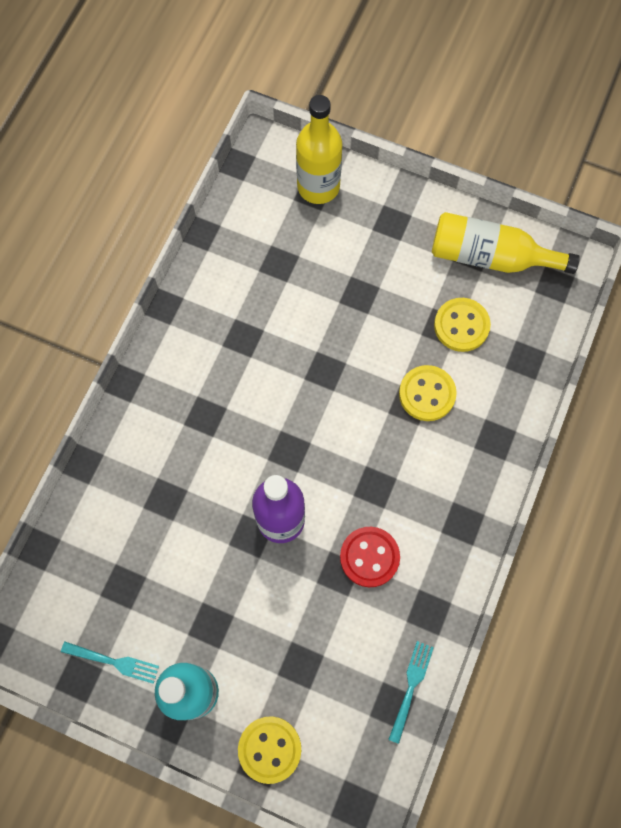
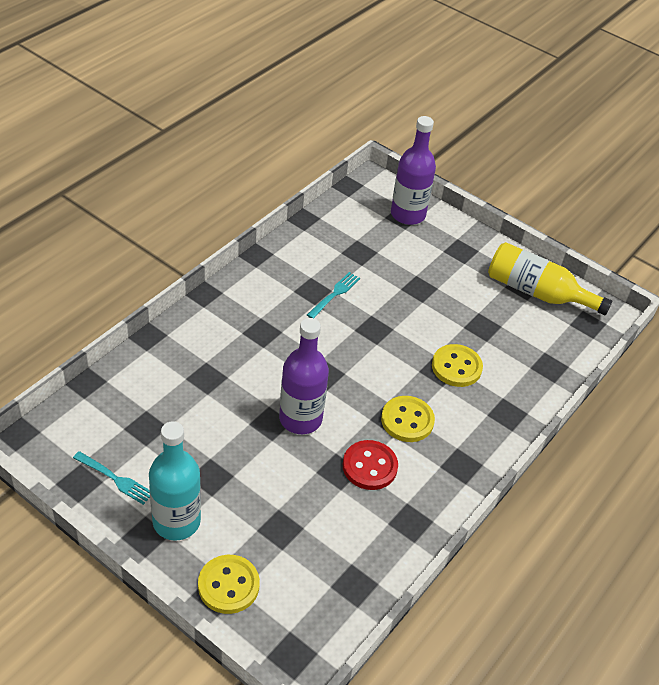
camera: 10 degrees right, 25 degrees down
(318, 186) = (408, 214): yellow bottle -> purple bottle
(411, 687) = (376, 575): turquoise fork -> turquoise fork (334, 294)
(461, 326) = (500, 330): yellow button -> yellow button (407, 420)

